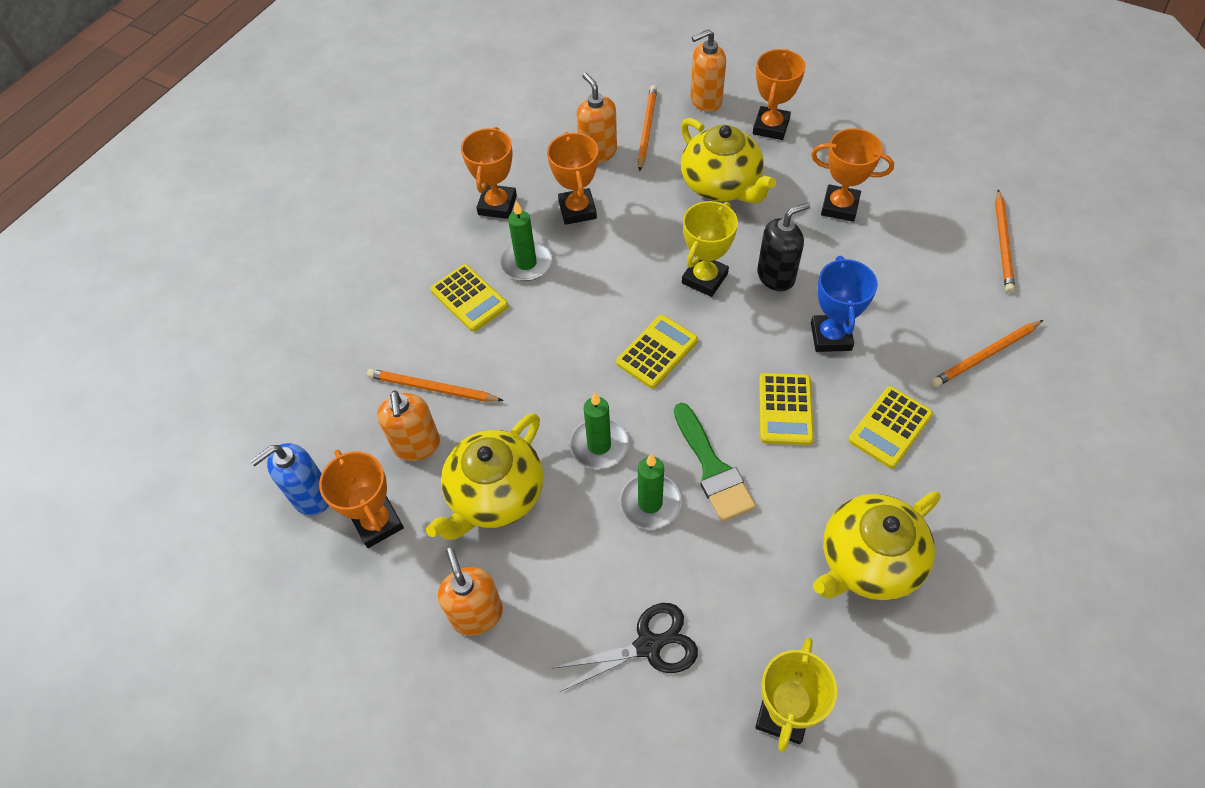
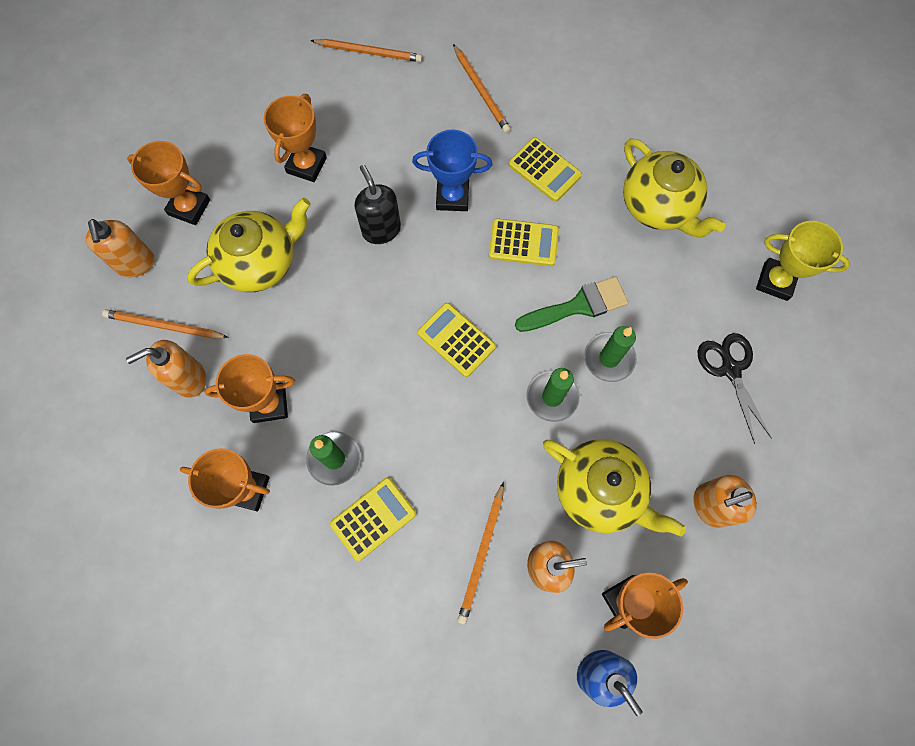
camera: 90 degrees left, 15 degrees up
(704, 278) = (376, 290): yellow trophy -> none

